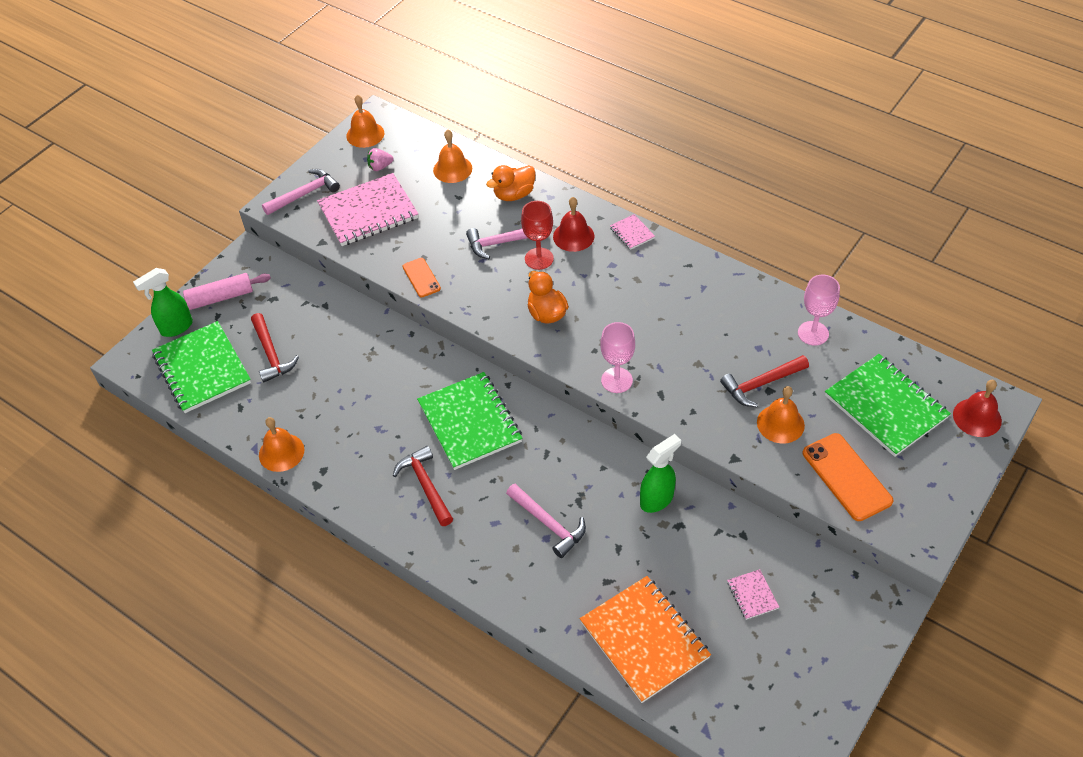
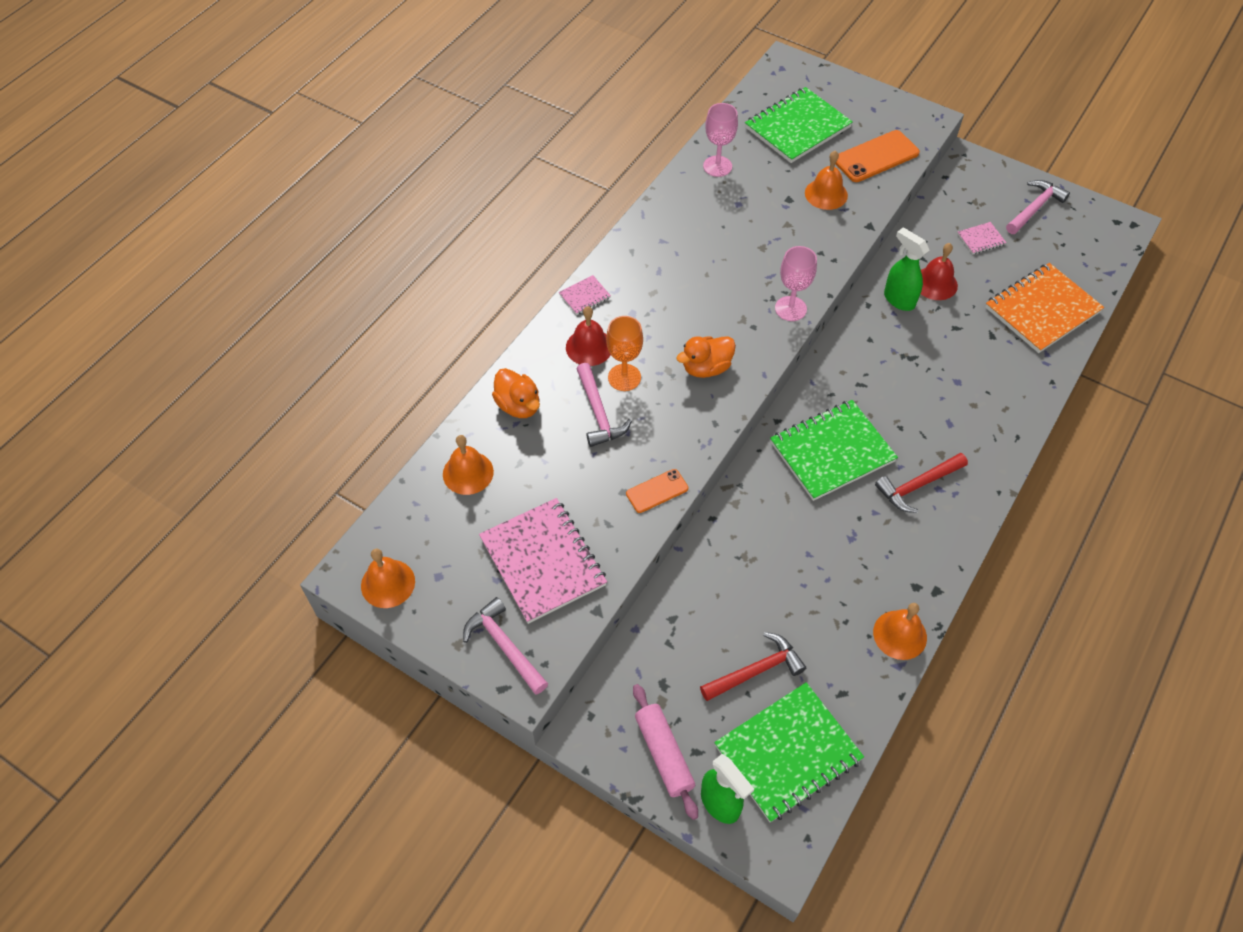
camera: 95 degrees left, 5 degrees up
(380, 167) = (457, 557): pink strawberry -> none
(539, 258) = (624, 377): red goblet -> orange goblet
(549, 524) = (942, 380): pink hammer -> pink hammer (1035, 208)
(761, 384) = (782, 204): red hammer -> none
(977, 417) = (801, 77): red bell -> red bell (935, 283)

